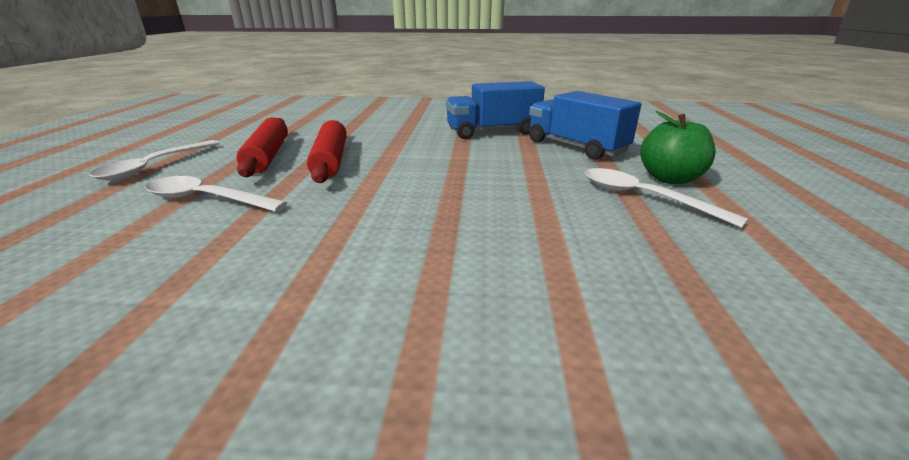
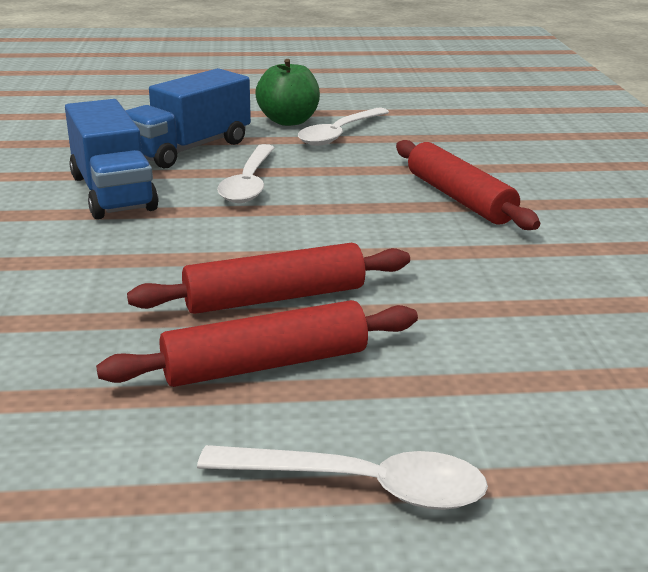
camera: 100 degrees left, 0 degrees up
(207, 199) = (465, 356): white spoon -> white spoon (249, 183)
(460, 236) = (459, 198): none -> red rolling pin

